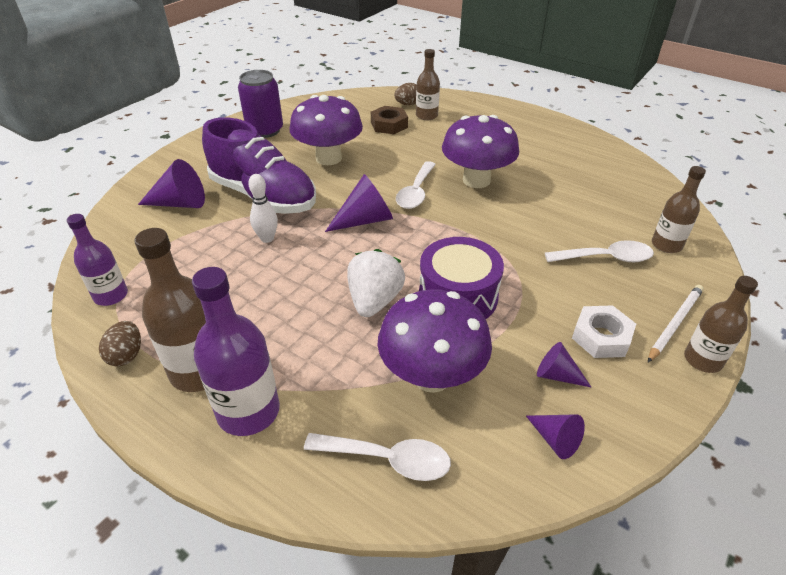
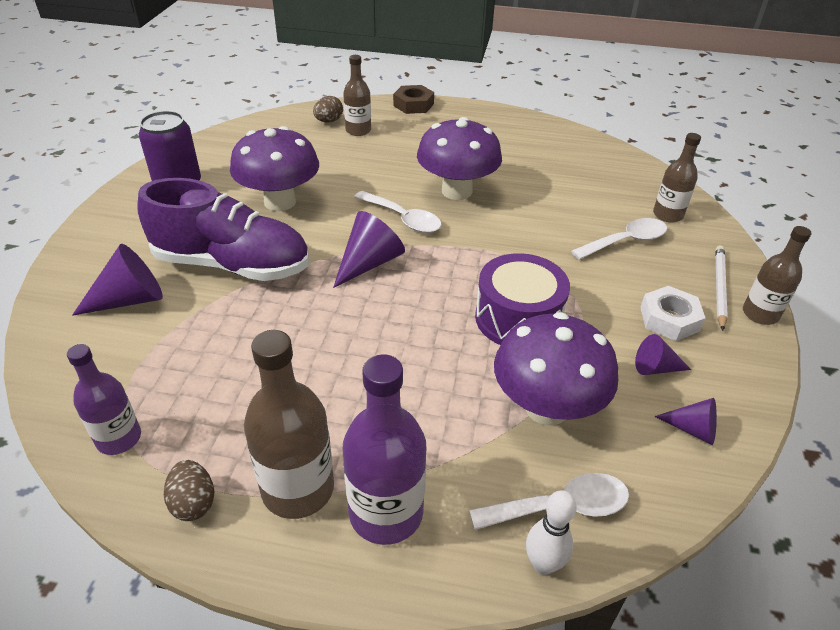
camera: 25 degrees left, 0 degrees up
(267, 238) = (271, 313): white bowling pin -> white bowling pin (543, 564)
(374, 301) = (438, 348): white strawberry -> none
(389, 125) = (323, 149): brown nut -> brown nut (413, 105)
(416, 192) = (403, 219): white spoon -> white spoon turned 45 degrees counterclockwise

